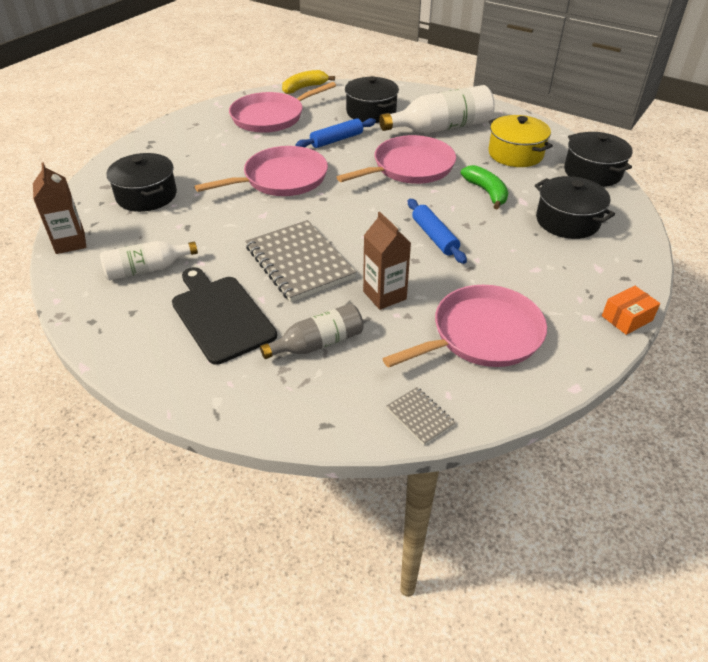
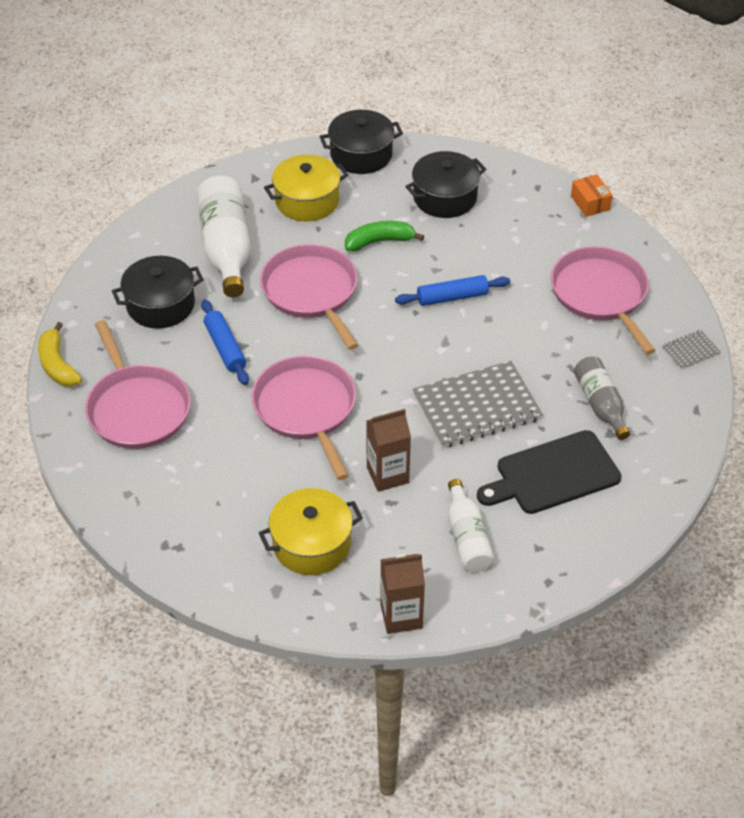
camera: 80 degrees left, 5 degrees up
(146, 196) = (311, 544): black pot -> yellow pot
(384, 295) = (539, 349): brown carton -> brown carton (387, 475)

